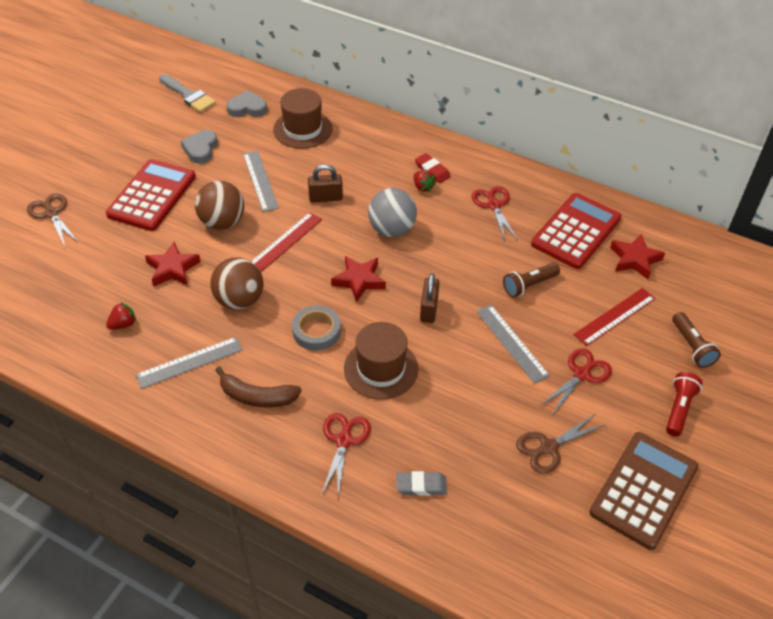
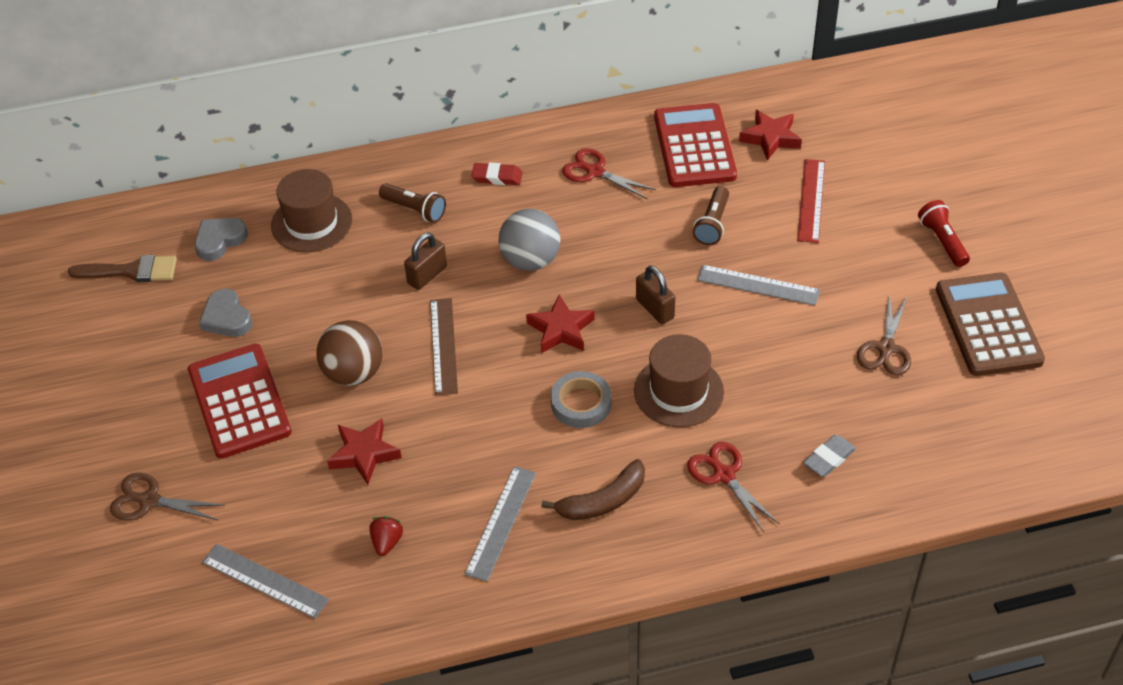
camera: 40 degrees left, 0 degrees up
(189, 95) = (131, 271): grey brush -> brown brush
(239, 300) = (472, 432): brown ball -> none
(260, 180) = (337, 305): grey ruler -> grey ruler (265, 581)
(285, 242) = (443, 346): red ruler -> brown ruler
(423, 187) = (508, 199): red strawberry -> none
(582, 374) = (842, 269): red scissors -> none
(692, 346) = (896, 182): brown flashlight -> brown flashlight (415, 209)

